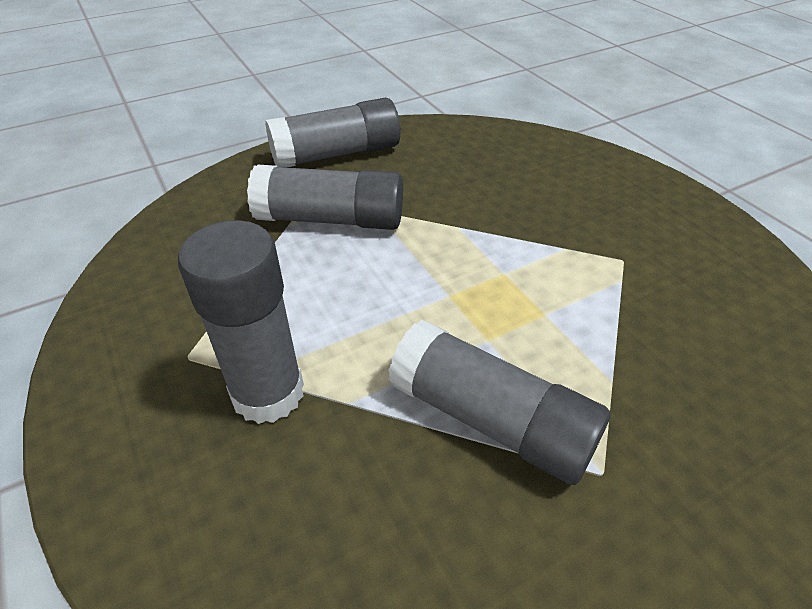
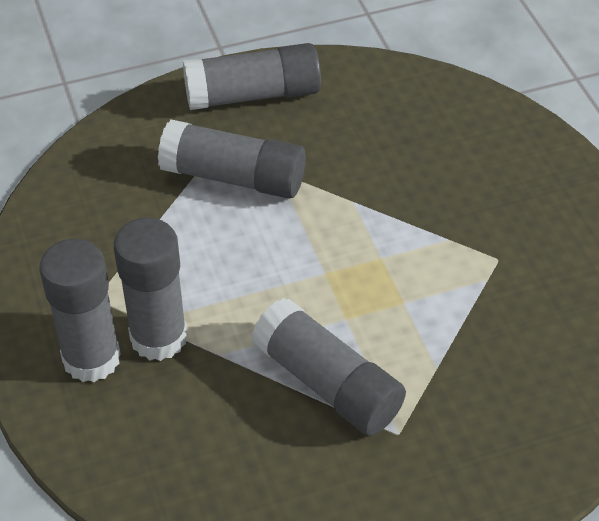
camera: 10 degrees right, 5 degrees up
(181, 433) = (91, 358): none -> grey glue stick

